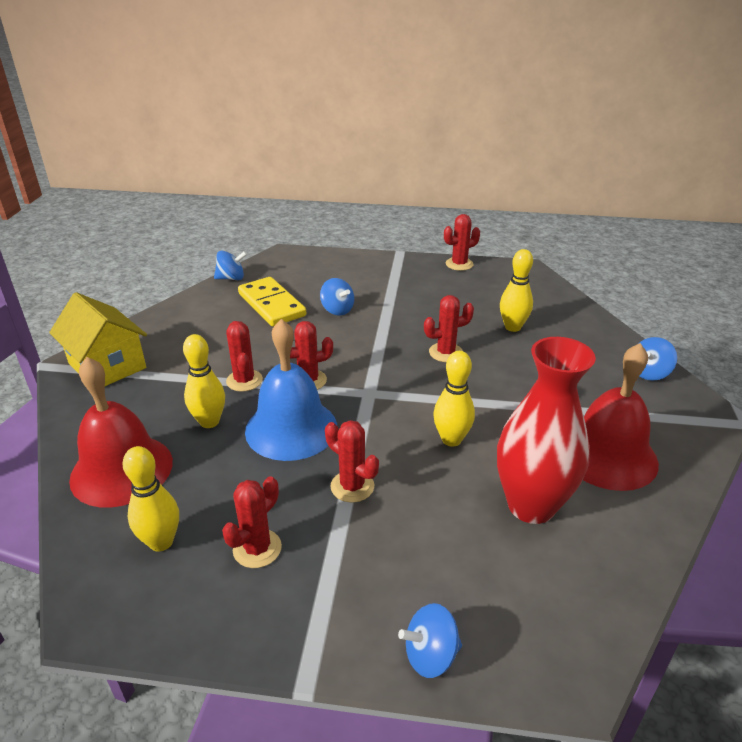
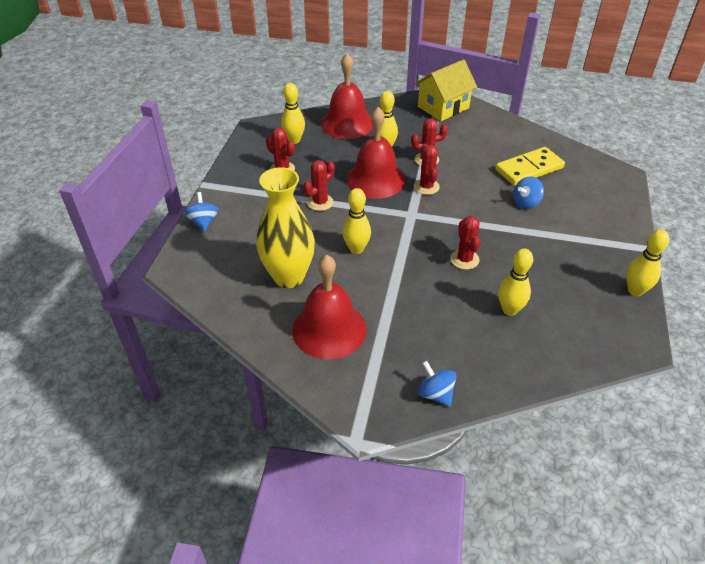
camera: 95 degrees right, 10 degrees up
(231, 278) = (568, 148): blue spinning top -> none
(291, 428) = (375, 179): blue bell -> red bell
(459, 264) = (635, 291): red cactus -> yellow bowling pin
(531, 505) = (289, 277): red vase -> yellow vase

